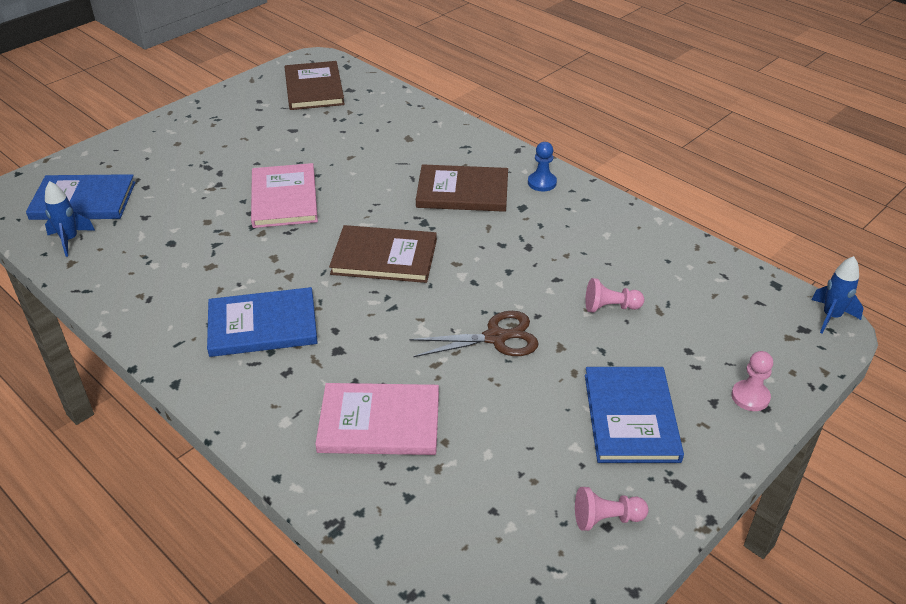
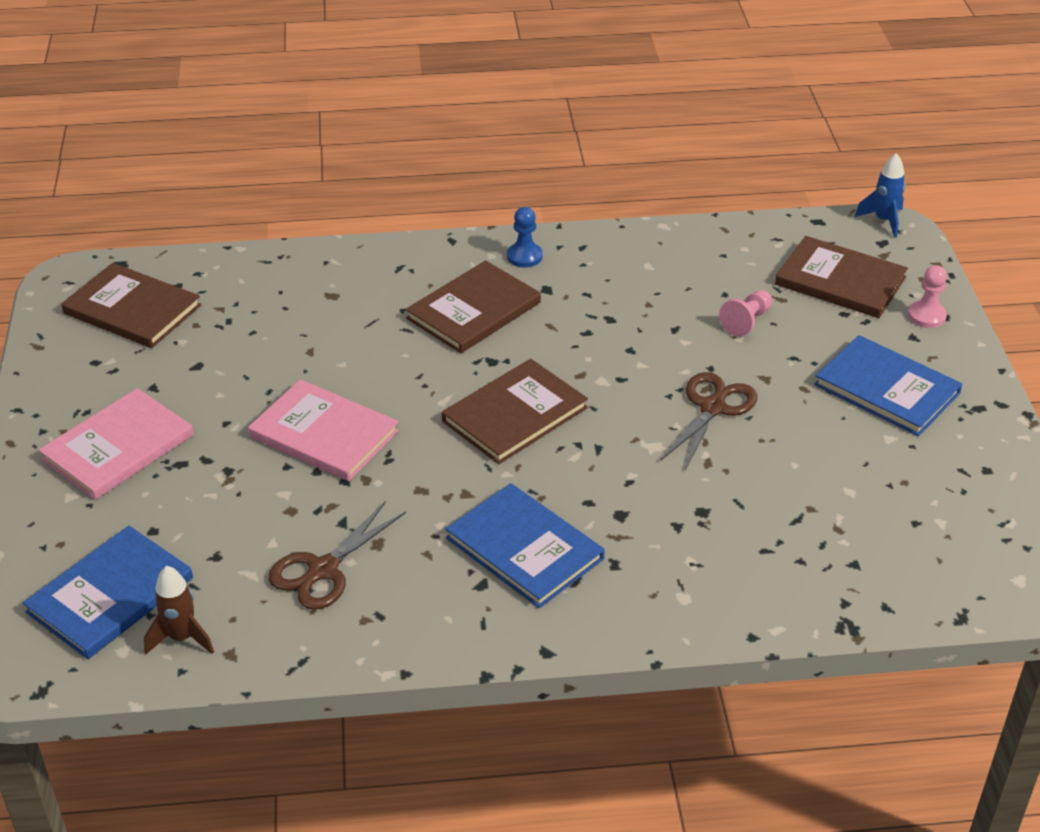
camera: 50 degrees left, 0 degrees up
(70, 240) = (182, 638): blue rocket -> brown rocket
(168, 258) = (323, 569): none -> brown scissors
(262, 325) = (524, 548): blue book -> blue book turned 75 degrees counterclockwise
(379, 422) = (747, 536): pink book -> pink book (118, 447)
(606, 519) = (980, 466): pink pawn -> none
(723, 330) = (840, 281): none -> brown book

